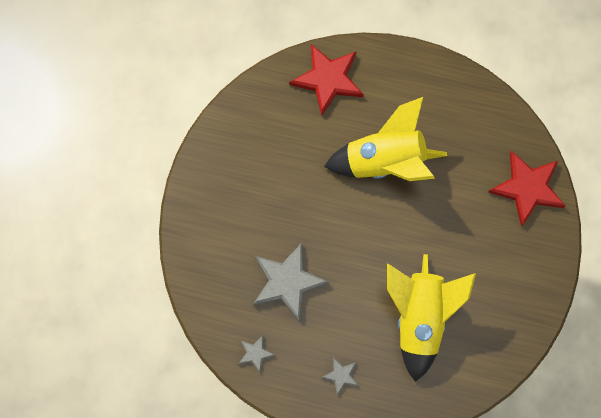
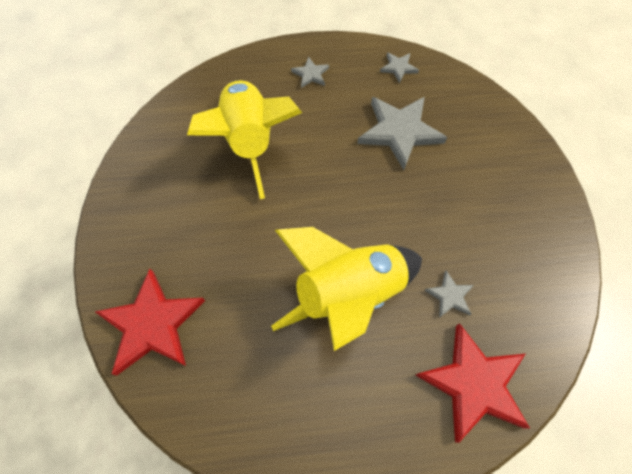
camera: 160 degrees right, 10 degrees down
(315, 136) = (450, 296): none -> grey star

